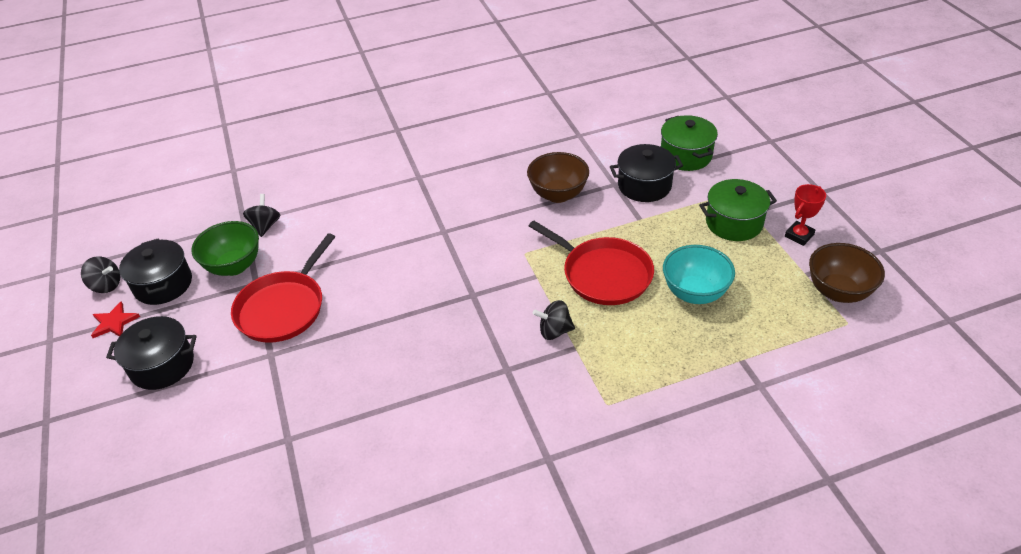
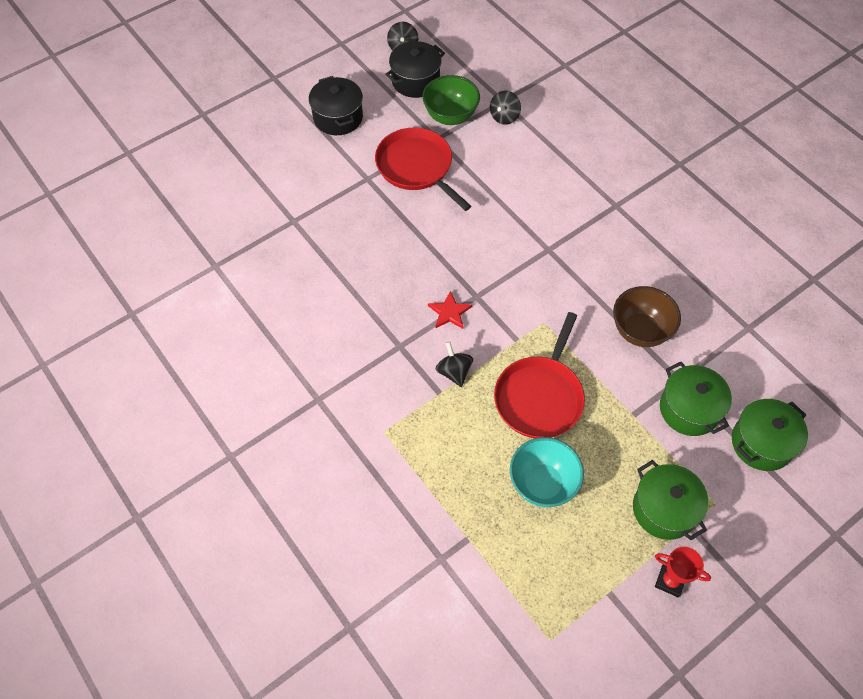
camera: 70 degrees right, 15 degrees up
(114, 322) = (368, 70): red star -> red star (449, 312)
(265, 226) = (504, 117): black spinning top -> black spinning top turned 135 degrees clockwise
(283, 308) = (417, 167): red pan -> red pan turned 45 degrees clockwise
(644, 186) = (689, 409): black pot -> green pot
(838, 292) = (594, 628): brown bowl -> none

